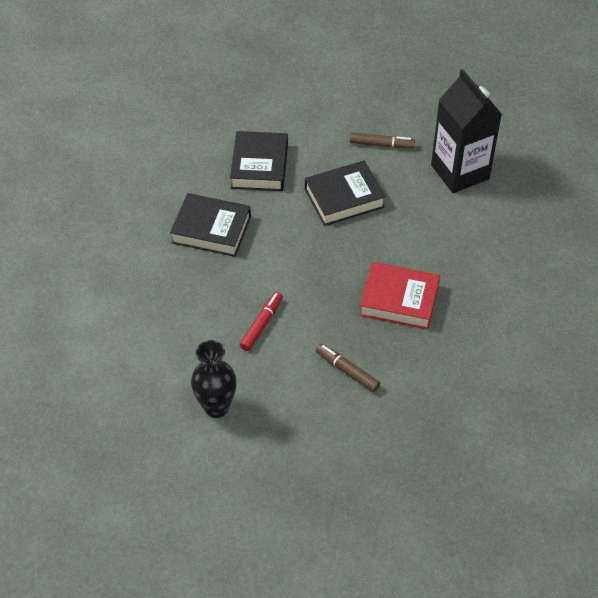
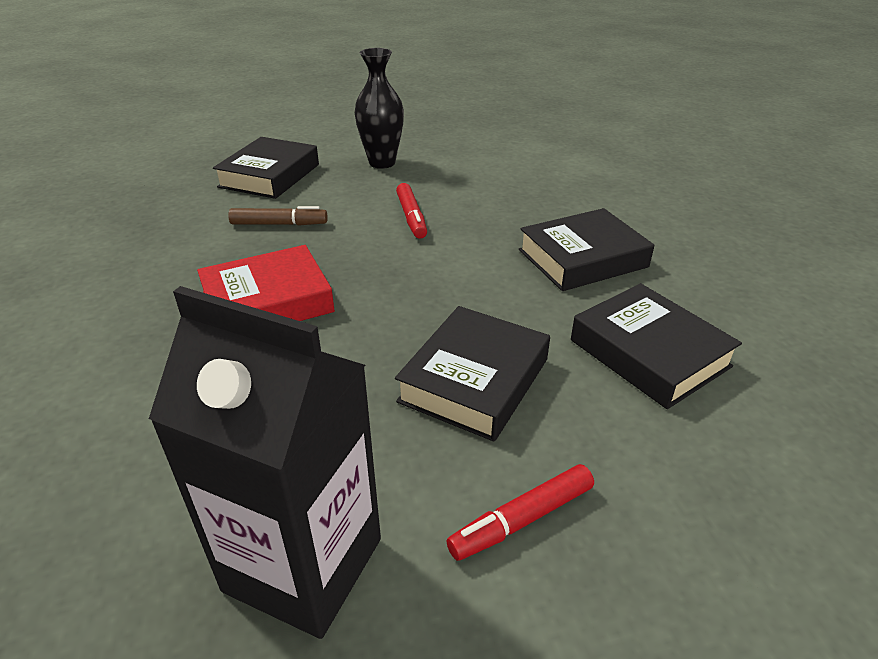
camera: 140 degrees right, 15 degrees down
(312, 444) = (269, 176): none -> black book
(381, 144) = (522, 520): brown marker -> red marker

